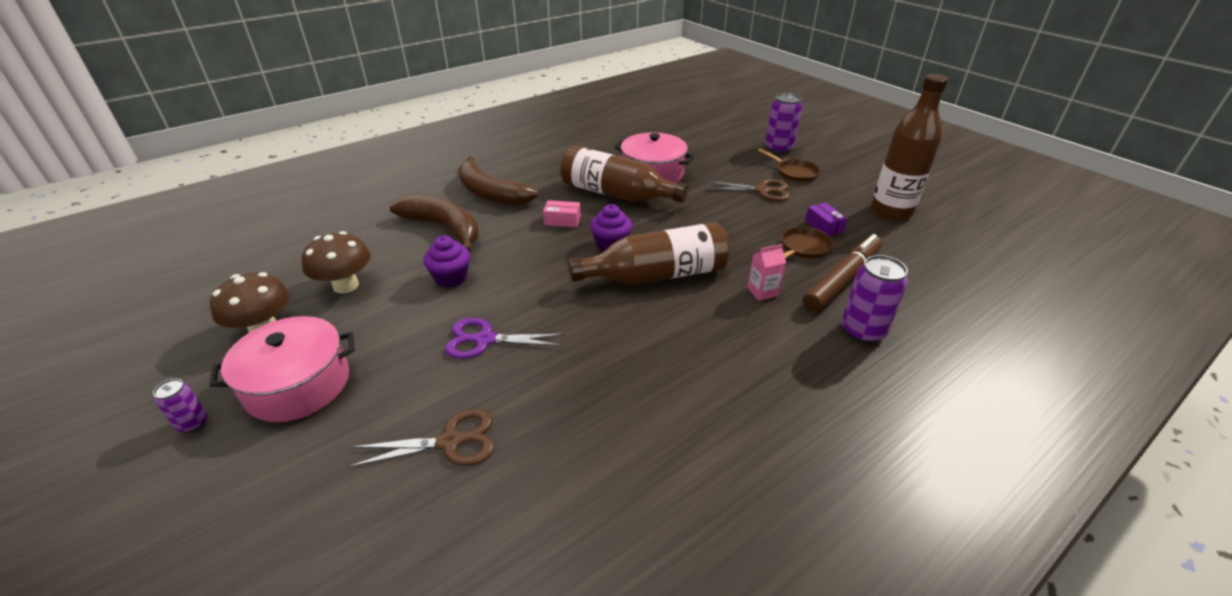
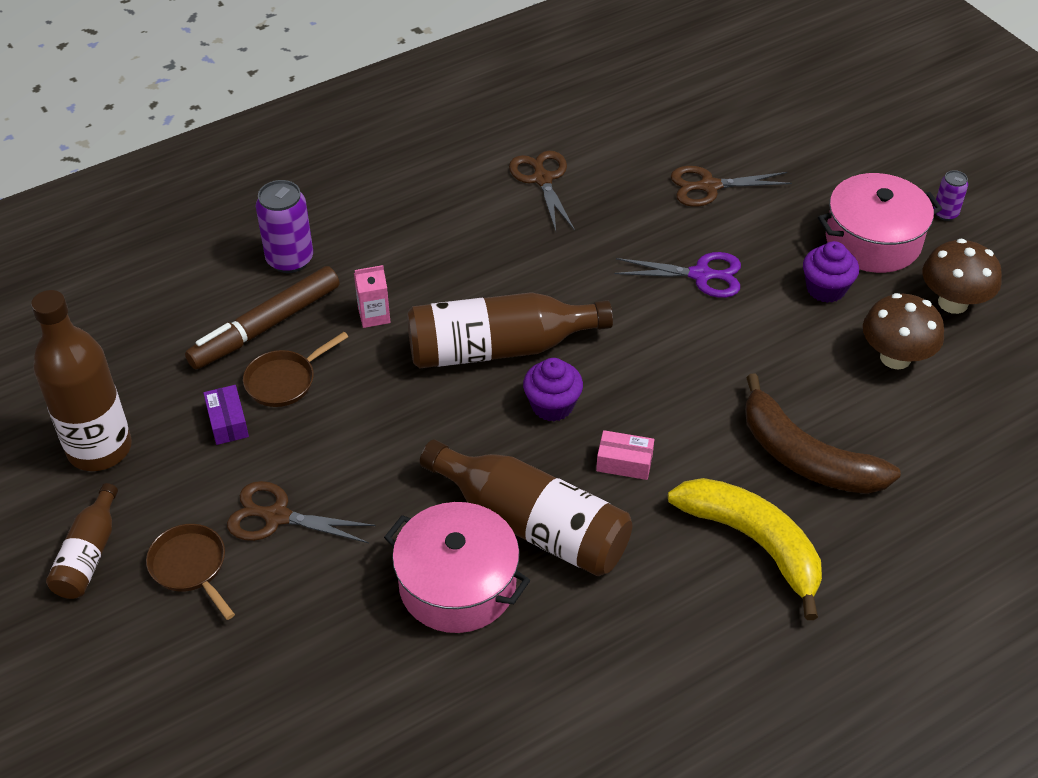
camera: 175 degrees left, 10 degrees up
(451, 278) = (764, 361): purple cupcake -> purple cupcake (826, 289)
(490, 193) = (753, 542): brown banana -> yellow banana
(645, 438) = (542, 179): none -> brown scissors
(778, 148) = (171, 661): purple can -> none
(851, 174) = (89, 554): none -> brown bottle

